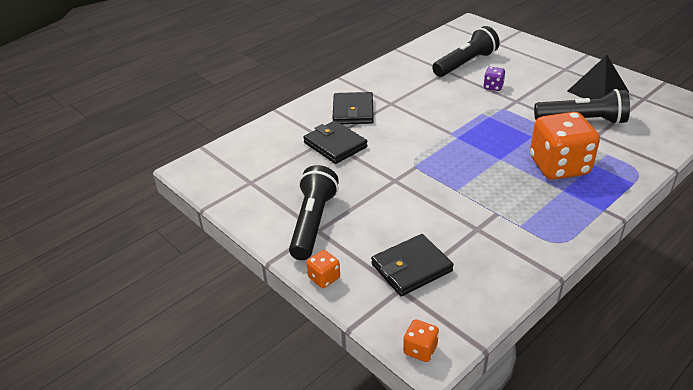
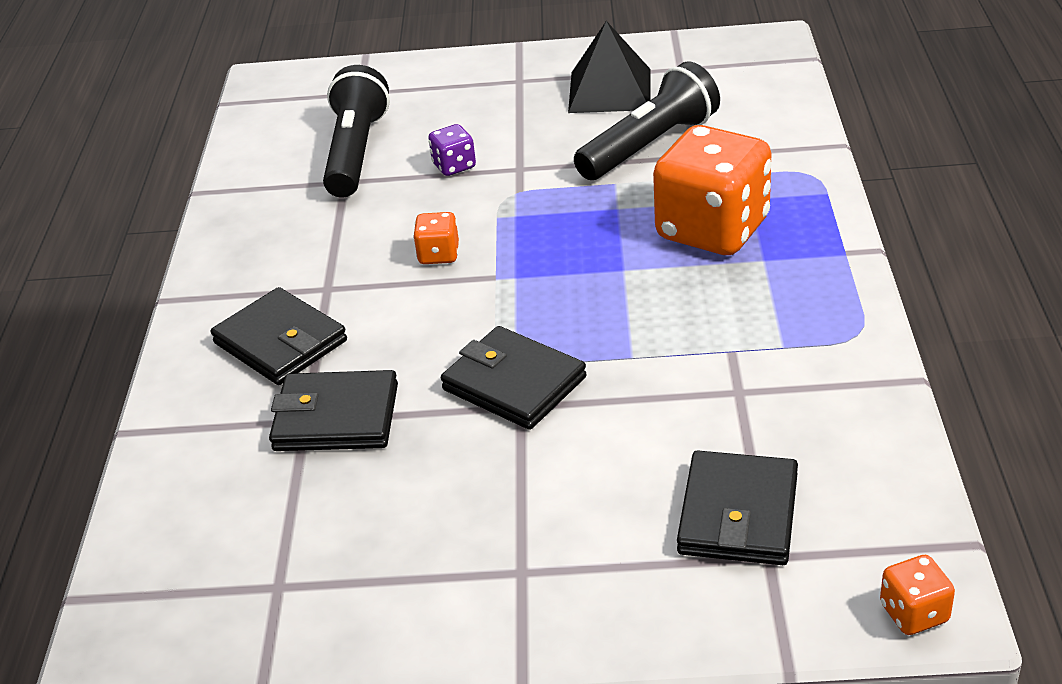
camera: 45 degrees left, 0 degrees up
(313, 223) = (495, 566): black flashlight -> none
(324, 278) = (643, 632): orange dice -> orange dice (439, 255)
(403, 172) = (514, 383): none -> black wallet

